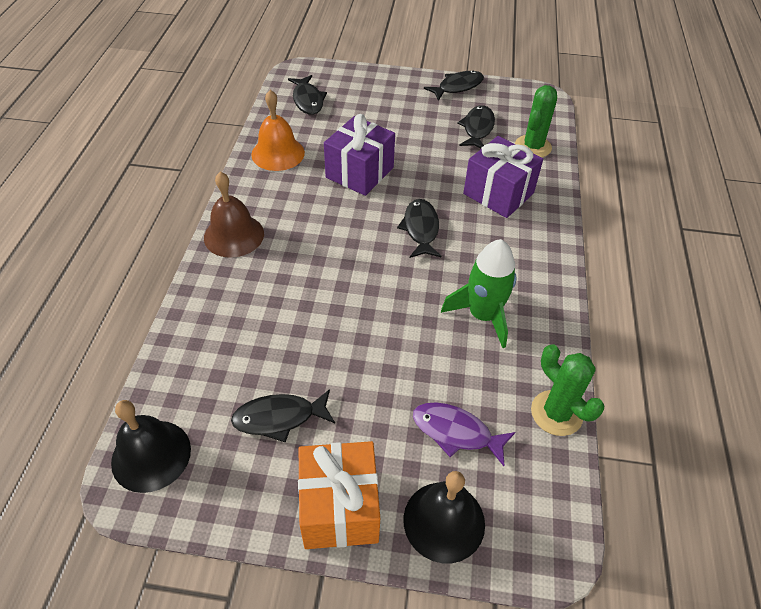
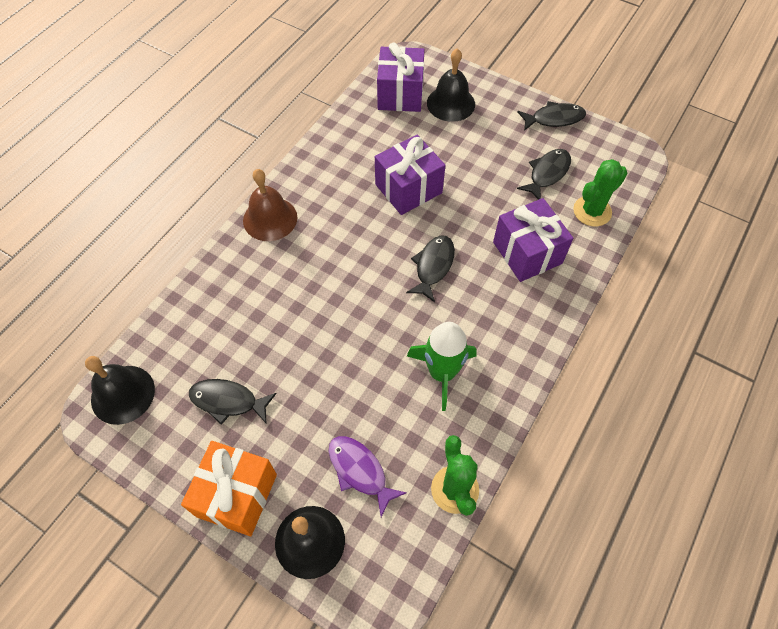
camera: 25 degrees right, 10 degrees up
(278, 153) = (346, 145): orange bell -> none
(308, 100) = (400, 94): black fish -> purple gift
(359, 96) = (451, 103): none -> black bell

